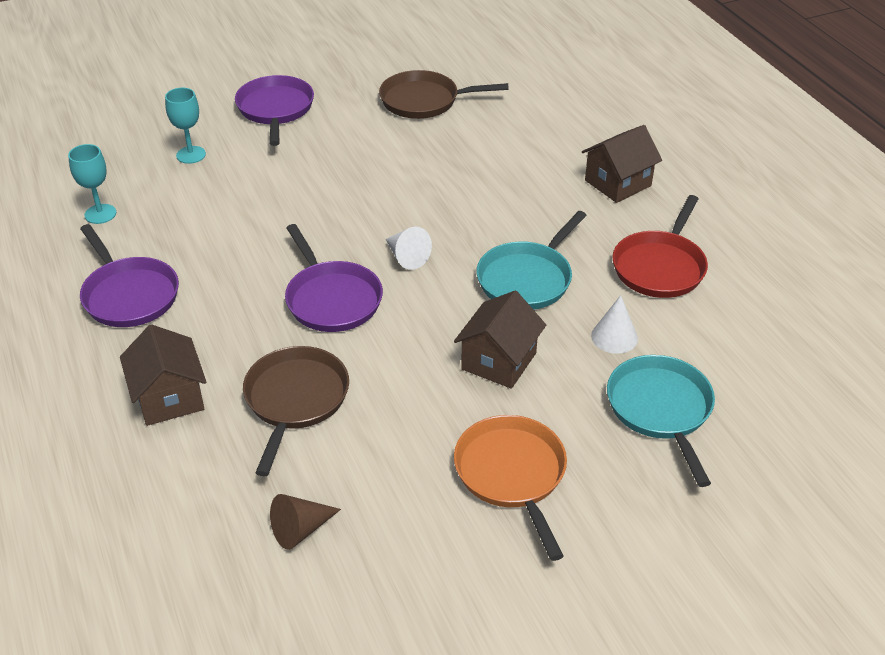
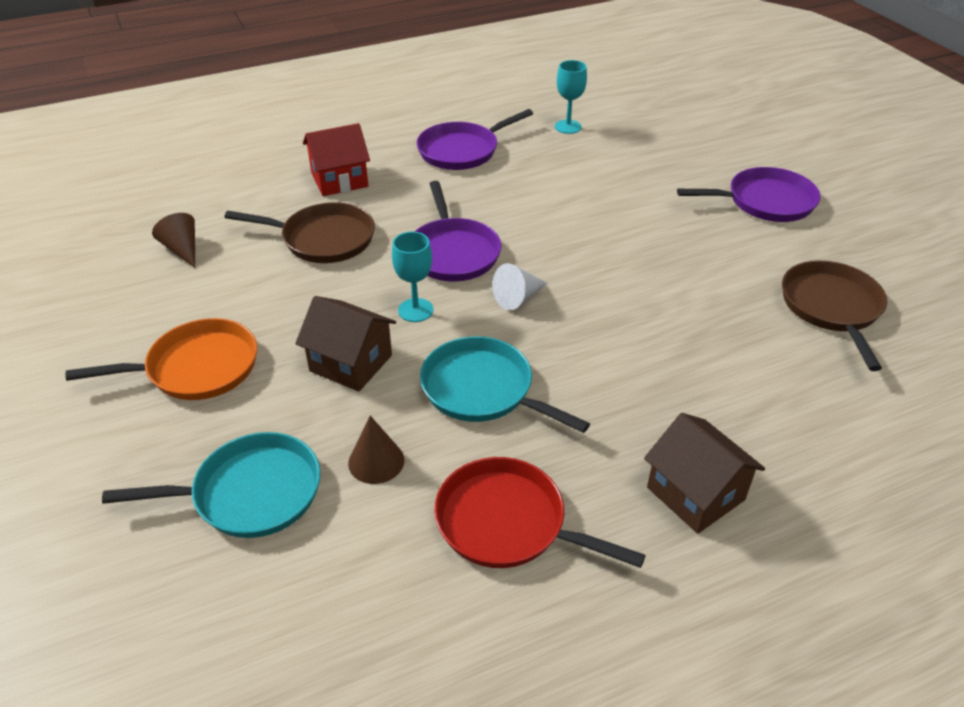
camera: 90 degrees right, 0 degrees up
(169, 397) = (339, 180): brown house -> red house
(191, 155) = (666, 160): turquoise goblet -> turquoise goblet (415, 310)
(332, 299) = (453, 252): purple pan -> purple pan turned 75 degrees counterclockwise
(614, 337) = (376, 461): white cone -> brown cone

